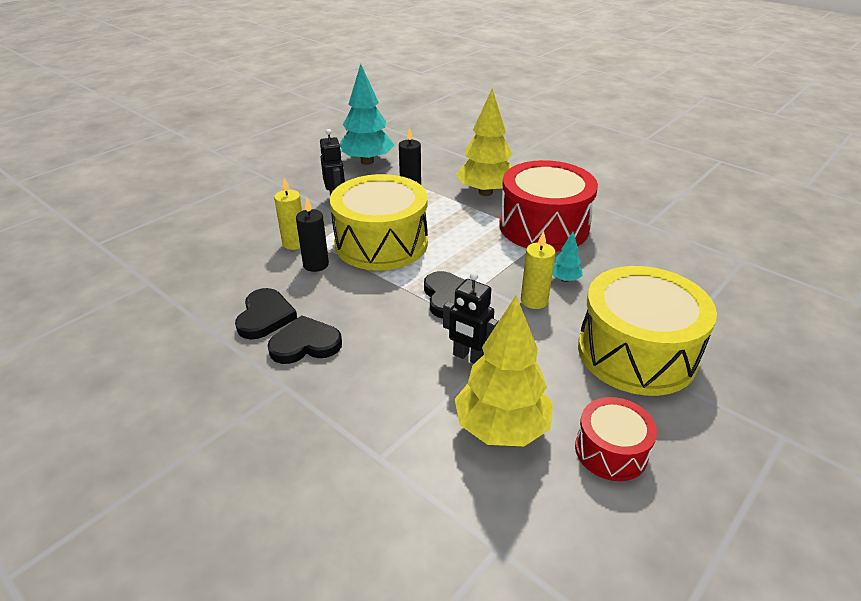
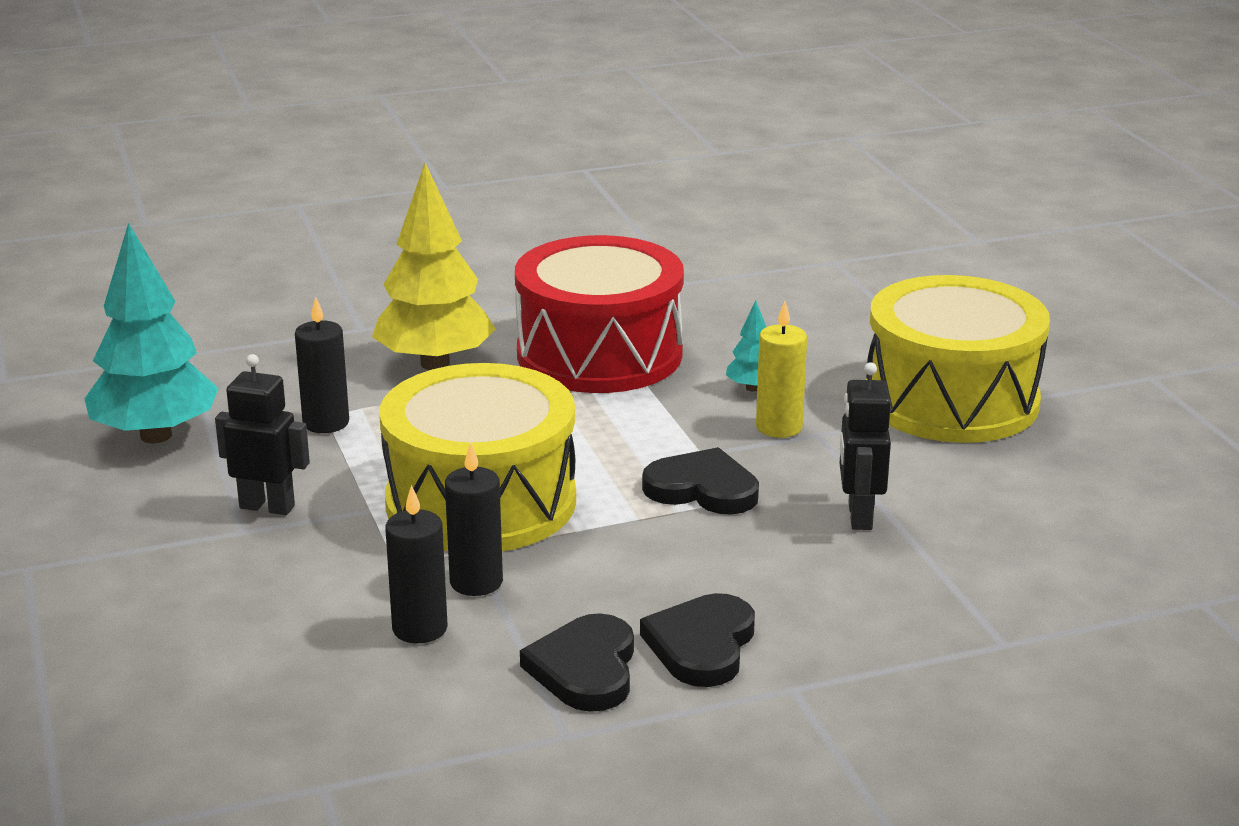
camera: 60 degrees left, 10 degrees down
(265, 316) = (585, 669): black heart -> black heart turned 120 degrees counterclockwise
(271, 264) = (420, 628): none -> black candle
(294, 243) = (375, 588): yellow candle -> none
(469, 357) = (859, 516): black robot -> black robot turned 120 degrees clockwise
(501, 428) = (1016, 537): yellow tree -> none
(611, 451) = (1103, 481): red drum -> none

